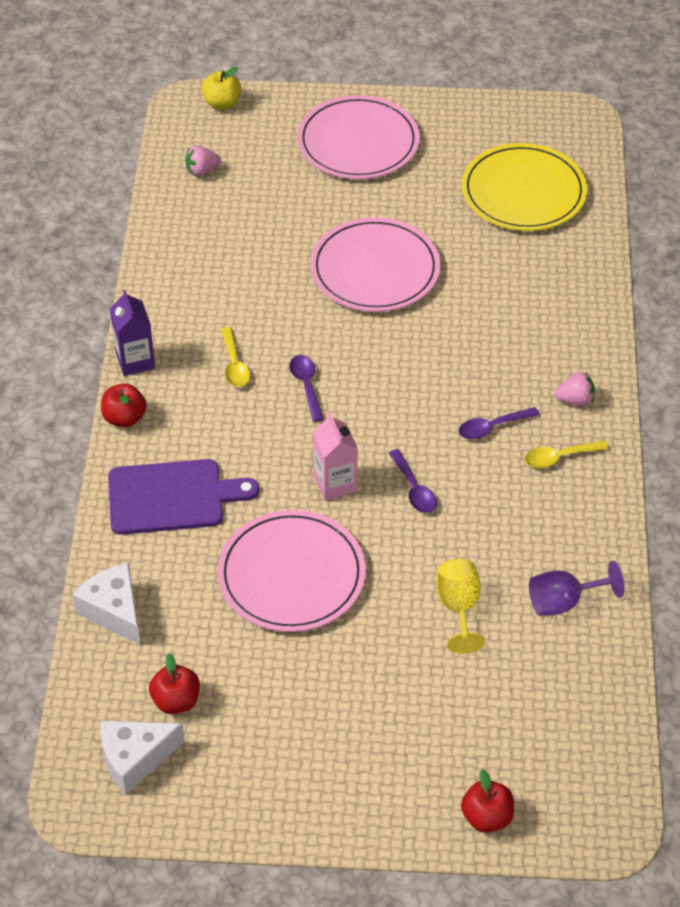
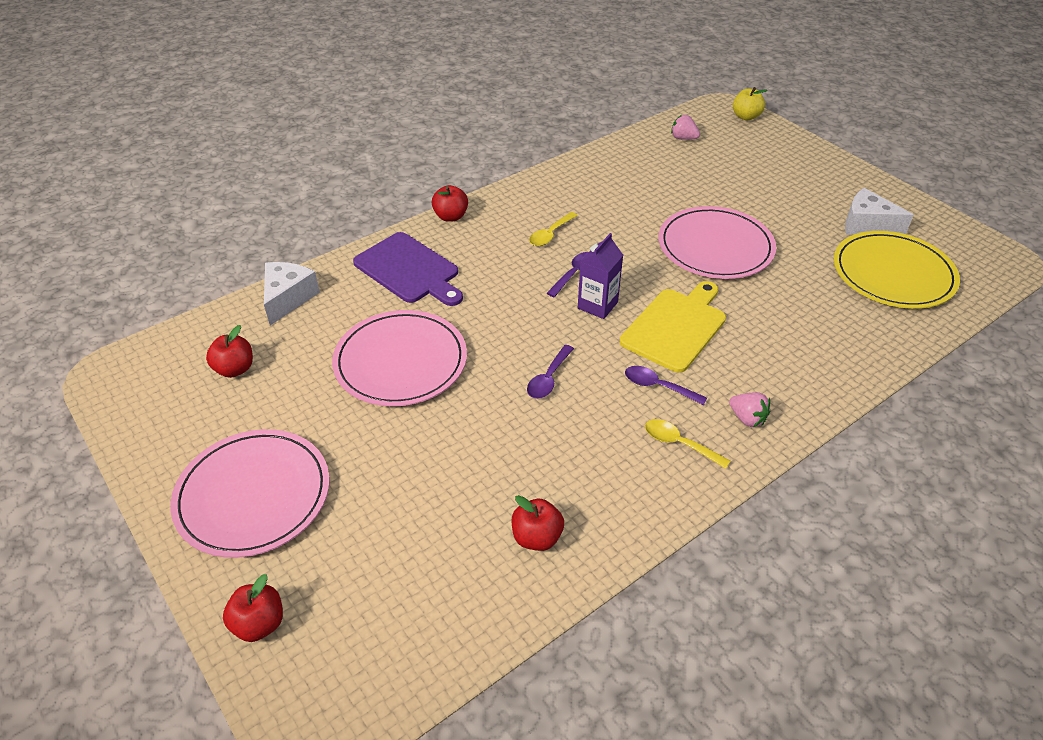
camera: 50 degrees right, 5 degrees down
(135, 361) = (501, 196): purple carton -> purple carton (597, 305)
(135, 759) = (167, 378): white cheese -> white cheese (867, 225)
(335, 483) = (506, 336): pink carton -> none
(358, 142) = (806, 180): pink plate -> pink plate (253, 495)
(440, 368) = (675, 327): none -> yellow cutting board
(458, 608) = (462, 472): yellow goblet -> none
(563, 602) = (537, 537): purple goblet -> red apple

